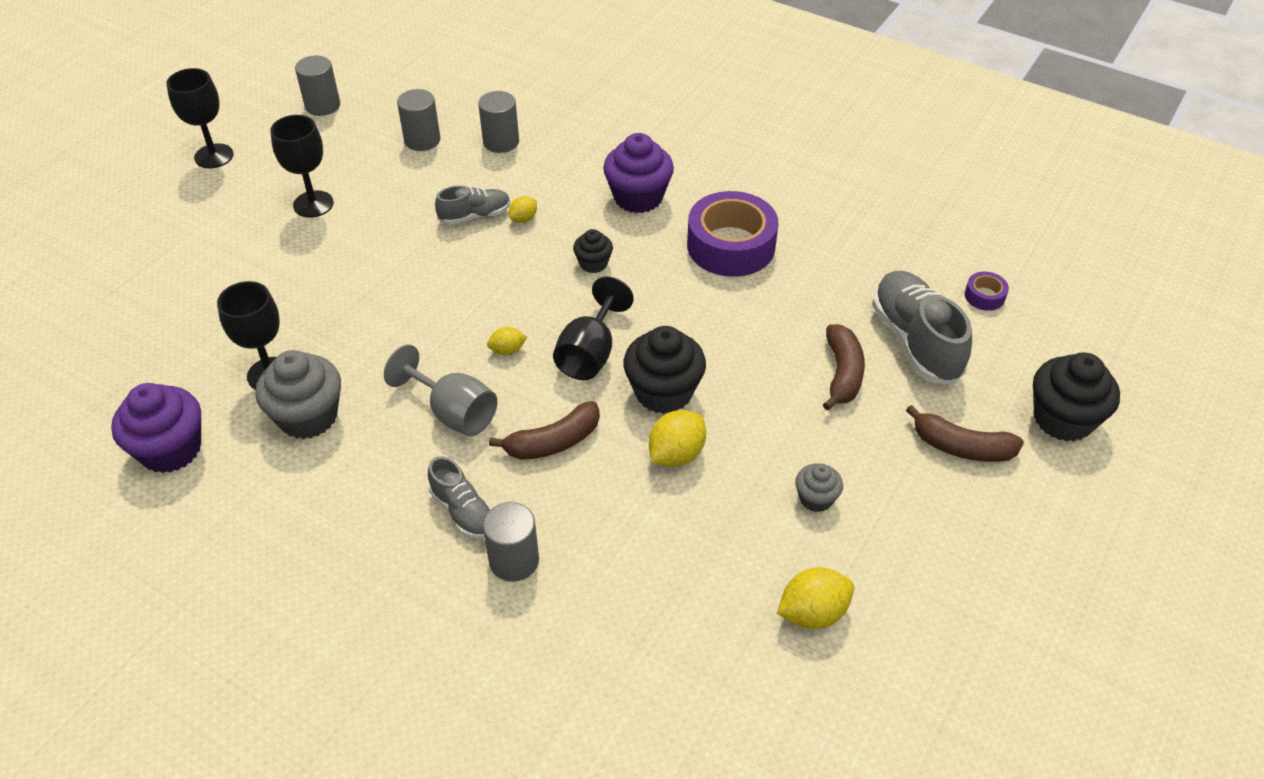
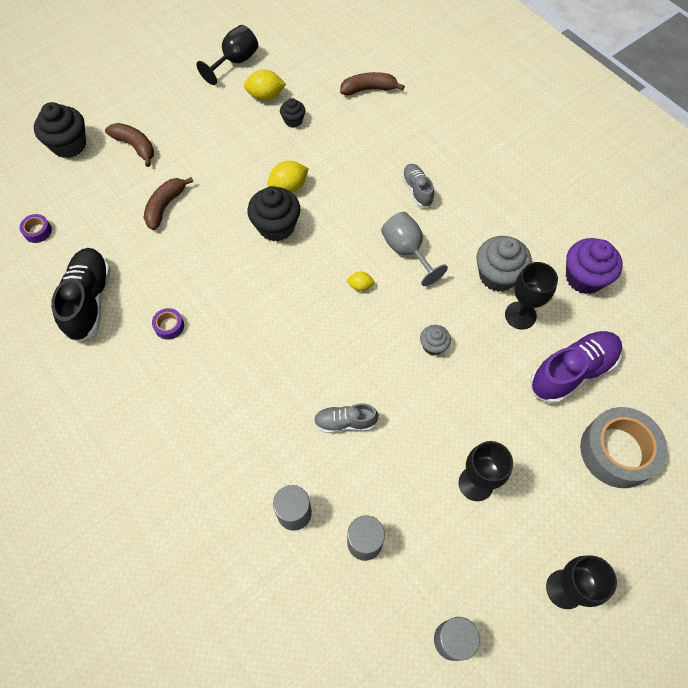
camera: 160 degrees left, 15 degrees up
(144, 267) = (617, 451): none -> grey tape
(196, 329) = (572, 372): none -> purple shoe
(514, 560) = (397, 158): grey cylinder -> none
(524, 219) = (308, 406): yellow lemon -> none
(553, 442) = (354, 214): brown banana -> brown banana (369, 89)
(590, 354) = (308, 267): black goblet -> black goblet (235, 62)
(593, 263) = (274, 342): black cupcake -> black cupcake (293, 121)
(638, 197) = (209, 399): purple cupcake -> none
(731, 246) = (169, 326): purple tape -> purple tape, size x0.43
(816, 498) = (229, 143): grey cupcake -> grey cupcake (433, 346)
(847, 244) = (89, 300): none -> black shoe
(915, 341) = (106, 214): grey shoe -> none

